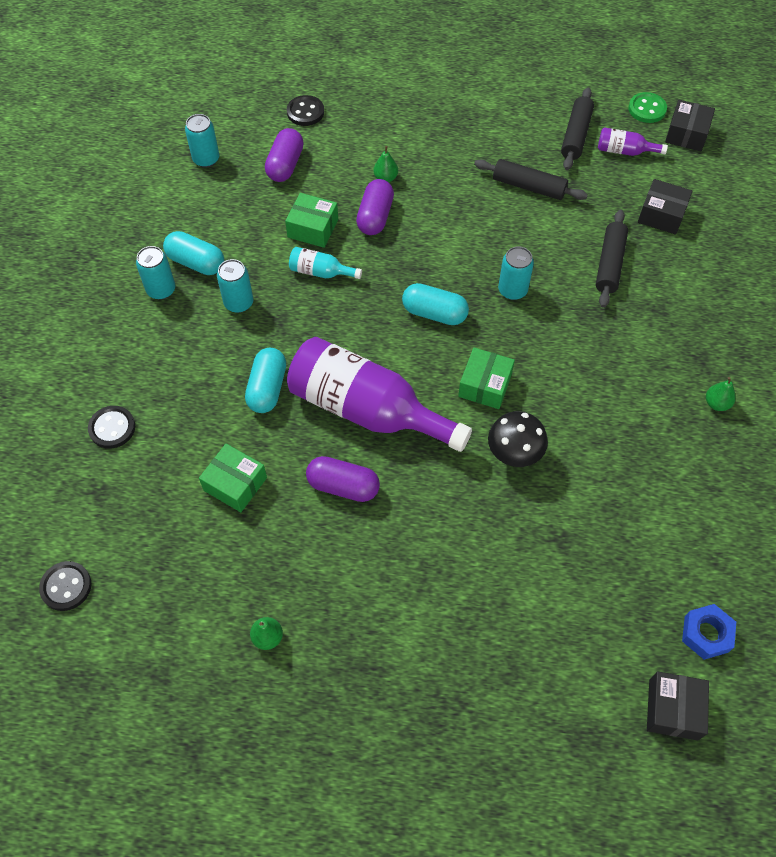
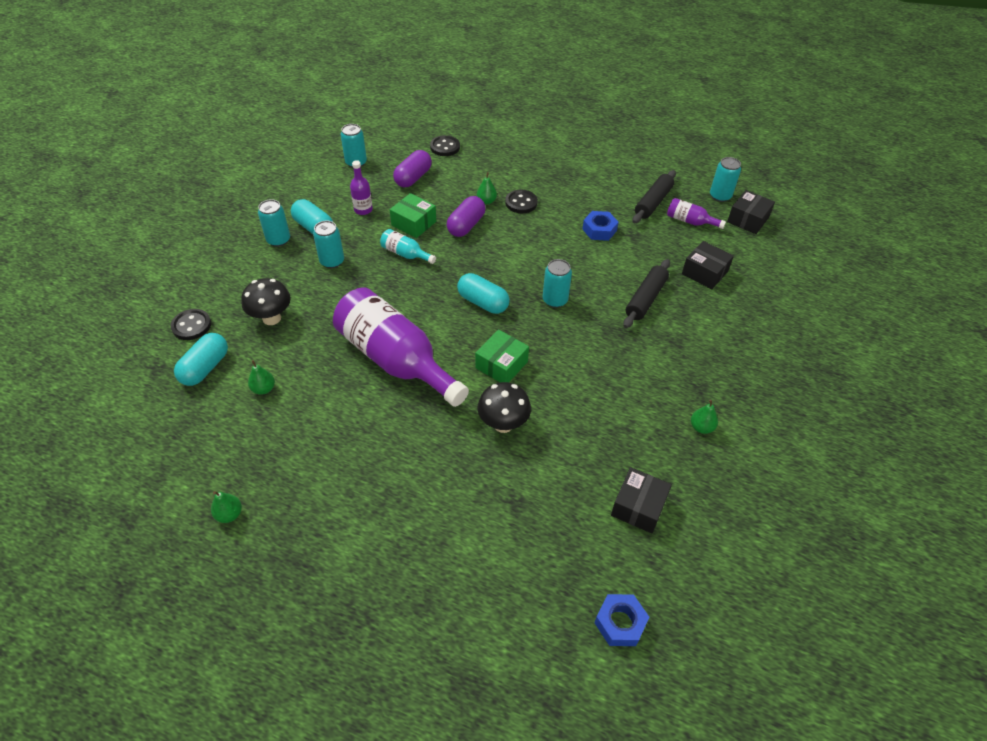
camera: 15 degrees right, 10 degrees down
(66, 587) = (94, 431): black button -> black button (521, 203)
(202, 394) = (271, 318): none -> black mushroom
(235, 484) = (264, 389): green box -> green pear
(244, 224) = (363, 210): none -> purple bottle
(267, 388) = (324, 326): turquoise capsule -> turquoise capsule (205, 368)
(343, 486) = (349, 412): purple capsule -> none
(529, 186) = (599, 230): black rolling pin -> blue nut
(647, 109) = (720, 196): green button -> turquoise can
(673, 709) = (562, 683): black box -> black box (638, 506)

